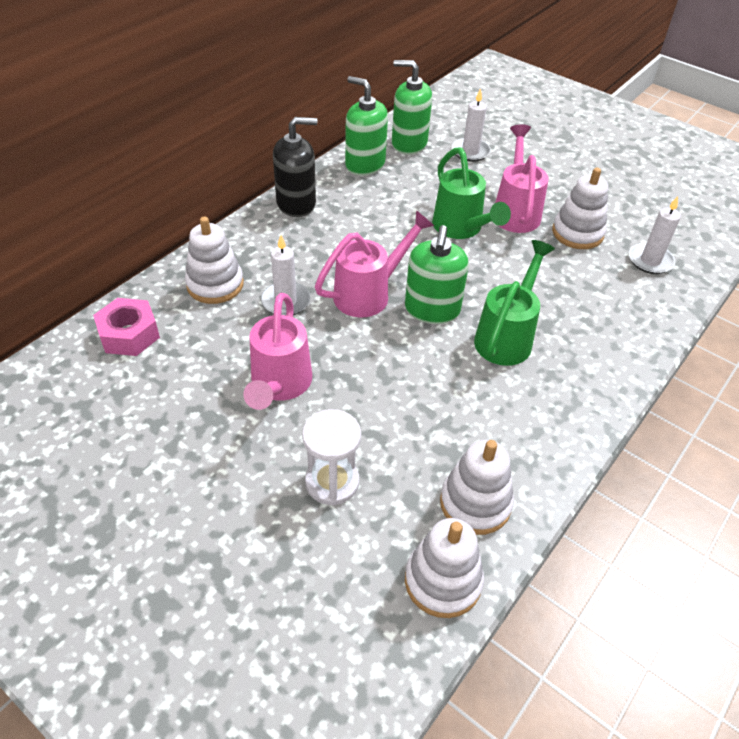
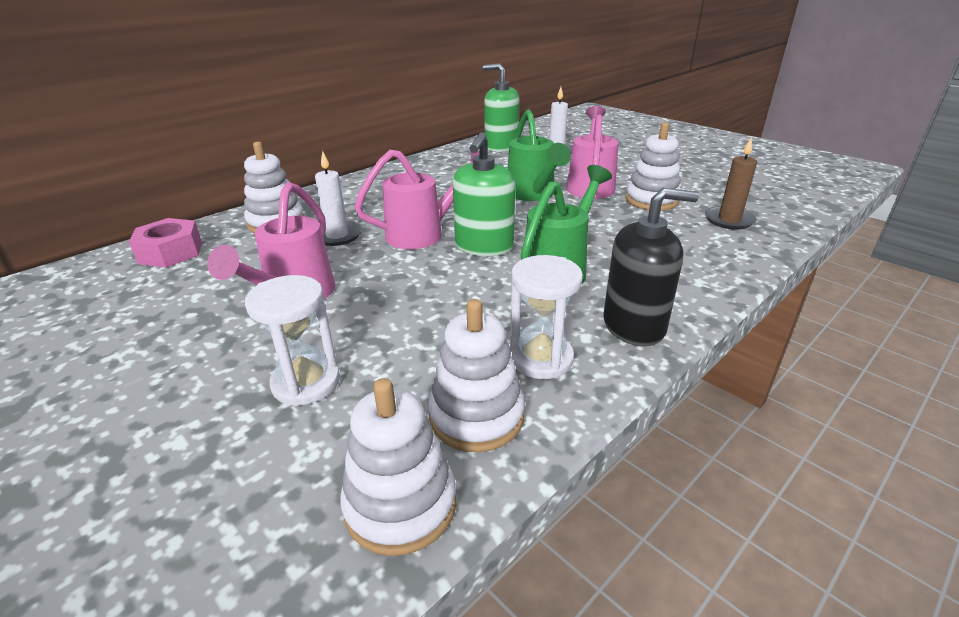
camera: 10 degrees right, 15 degrees down
(296, 203) = (382, 177): black soap dispenser -> black soap dispenser (634, 326)
(365, 164) = (456, 157): green soap dispenser -> none
(511, 443) = (541, 358): none -> white hourglass
(650, 261) = (729, 220): white candle -> brown candle

